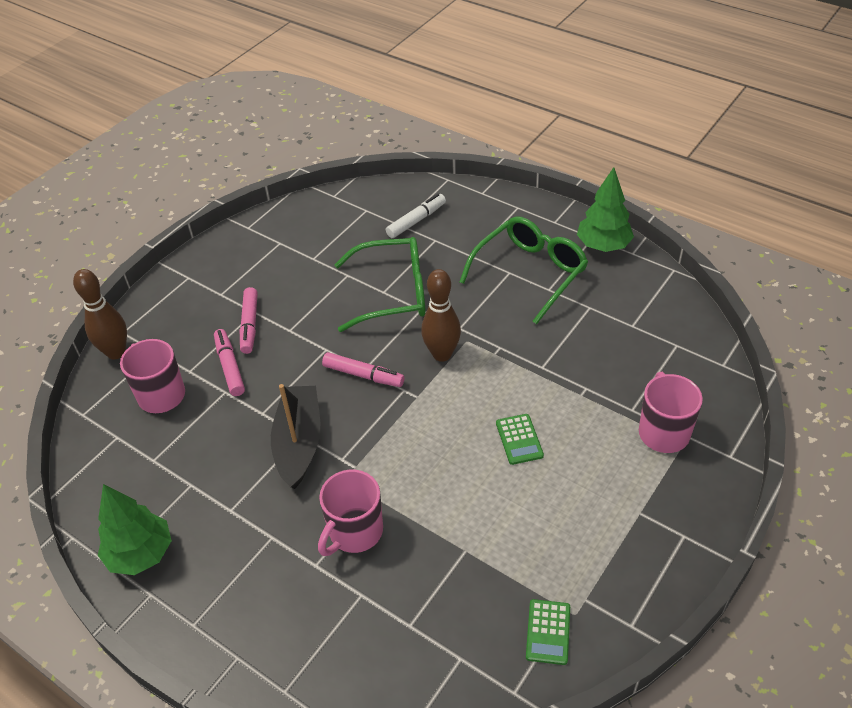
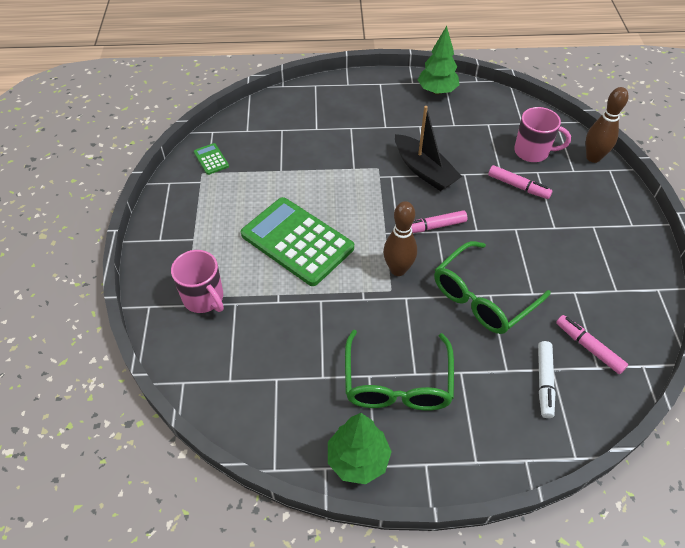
camera: 140 degrees right, 5 degrees up
(250, 325) = (544, 217): pink marker -> pink marker (588, 347)
(354, 532) = (346, 149): pink mug -> none
(519, 439) = (297, 241): green calculator -> green calculator, size x2.43

